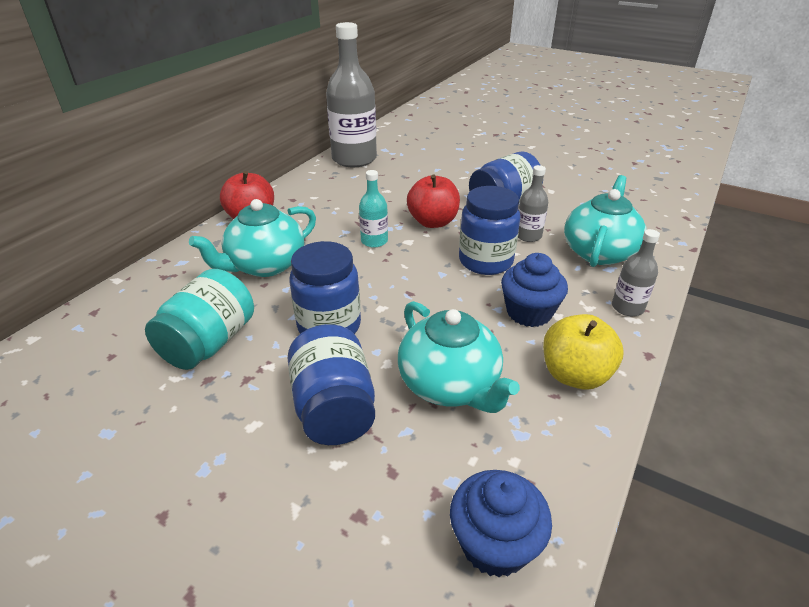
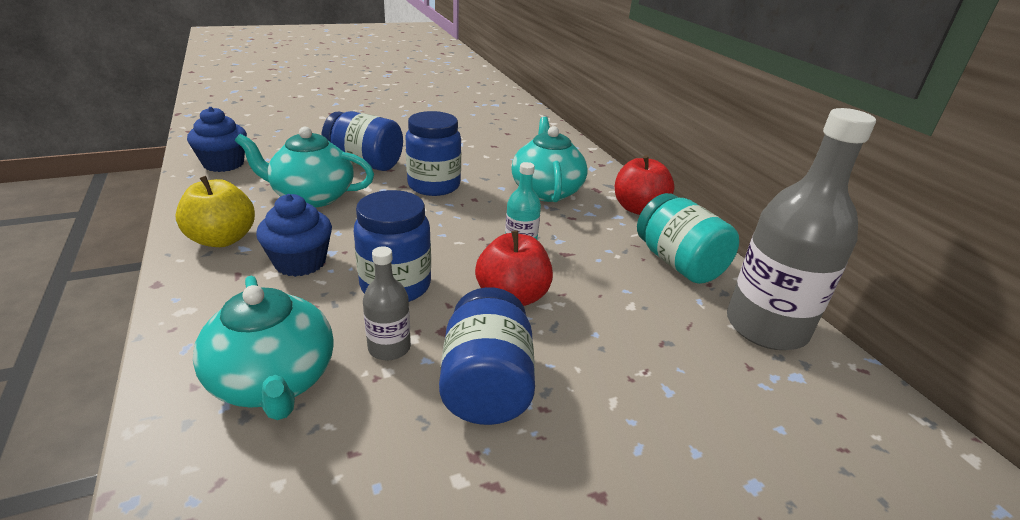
camera: 125 degrees right, 5 degrees down
(210, 343) = (478, 153): turquoise jar -> turquoise jar (678, 263)
(627, 307) = (196, 319): grey bottle -> none

